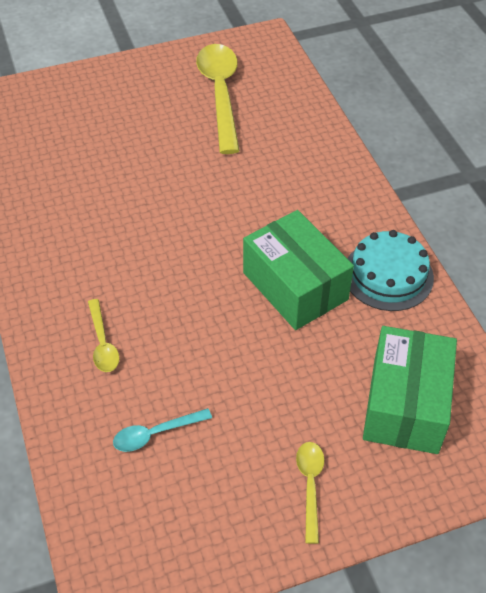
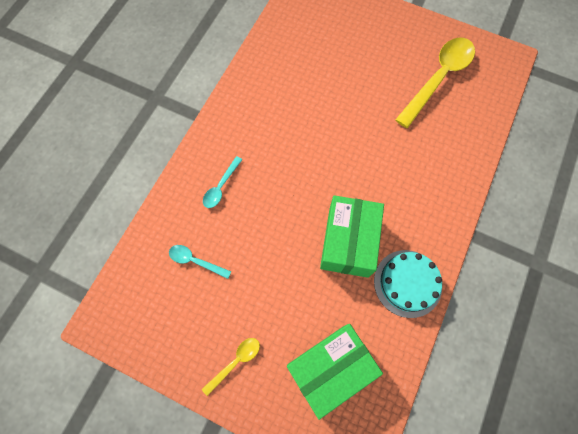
camera: 45 degrees right, 20 degrees up
(102, 343) = (221, 187): yellow spoon -> turquoise spoon

